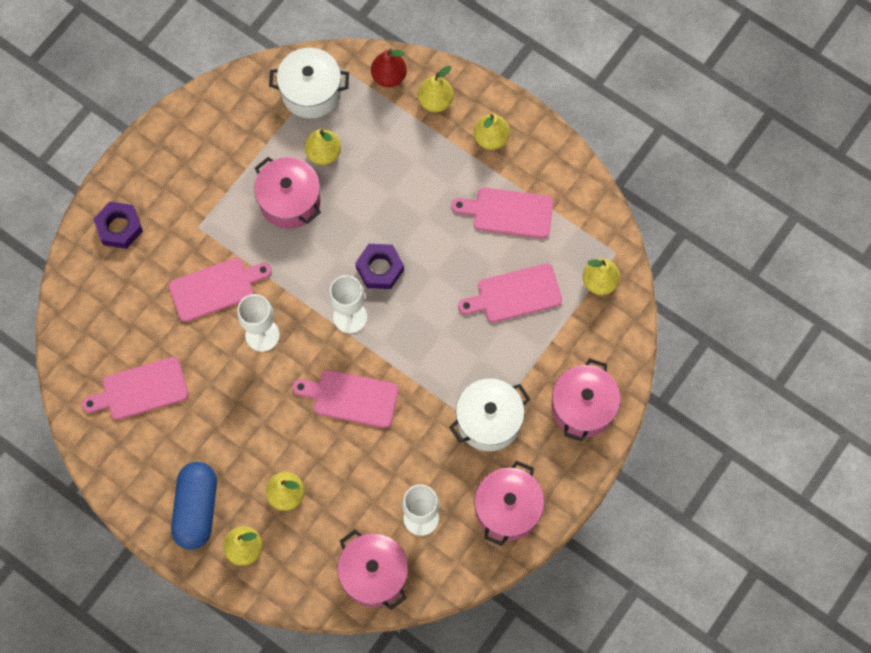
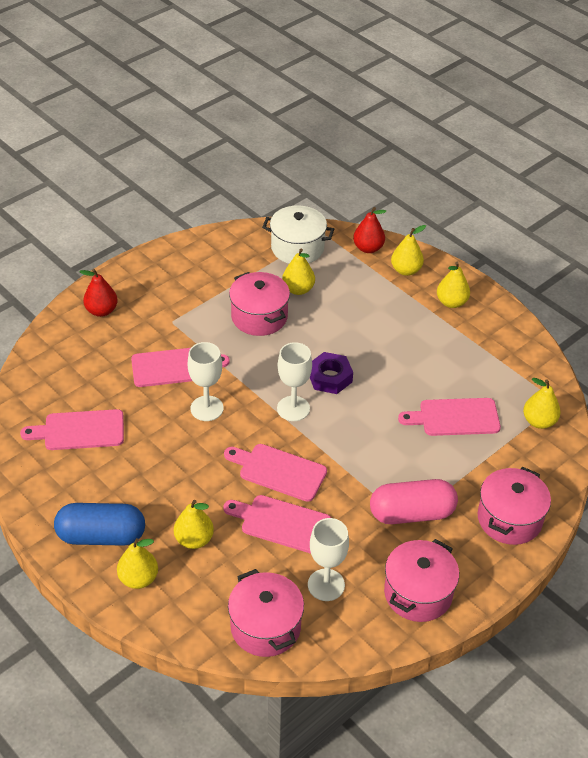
camera: 10 degrees right, 25 degrees down
(119, 227) = (101, 311): purple nut -> red pear
(197, 509) = (101, 536): blue capsule -> blue capsule turned 75 degrees clockwise
(489, 421) = (412, 513): white pot -> pink capsule
(508, 212) = (459, 356): pink cutting board -> pink cutting board (282, 523)

